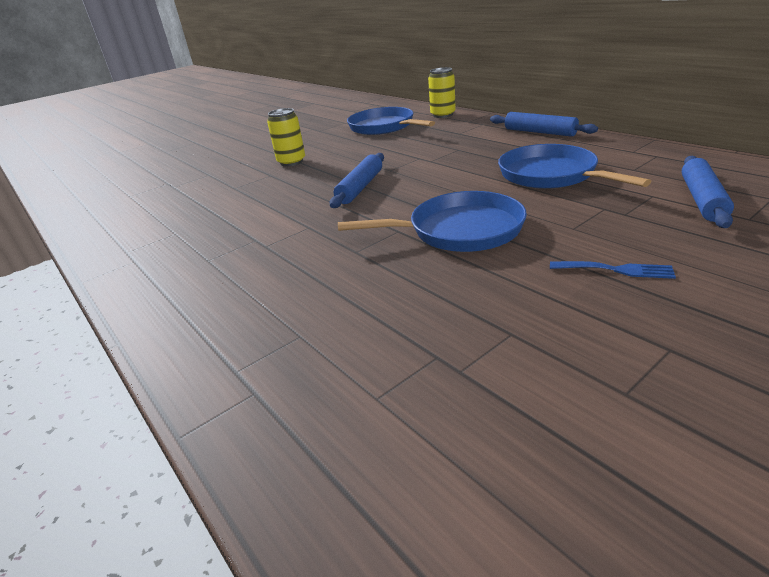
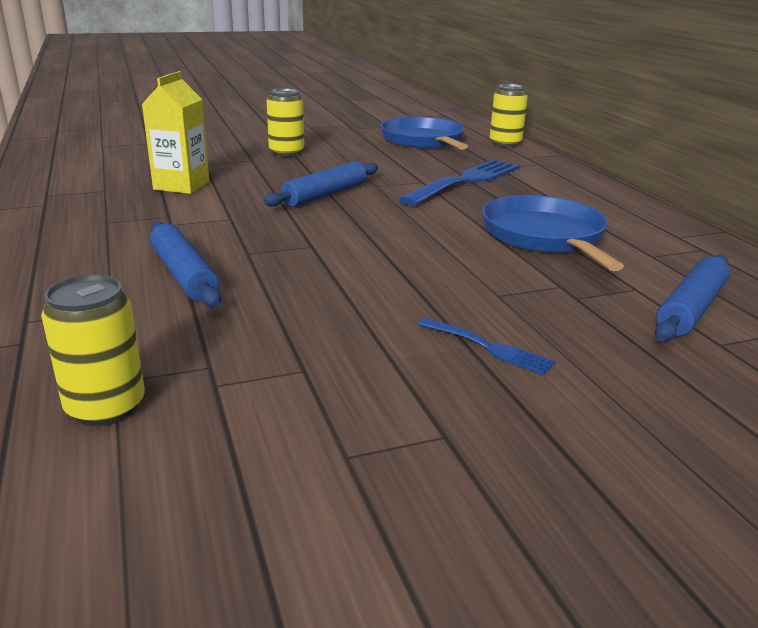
camera: 15 degrees right, 5 degrees down
(237, 211) = (181, 186): none -> yellow carton
(396, 424) = (106, 407): none -> yellow can
(449, 149) = (466, 181): none -> blue fork
(460, 230) = (374, 263): blue pan -> none
(539, 132) = (593, 188): blue rolling pin -> blue rolling pin (184, 274)

